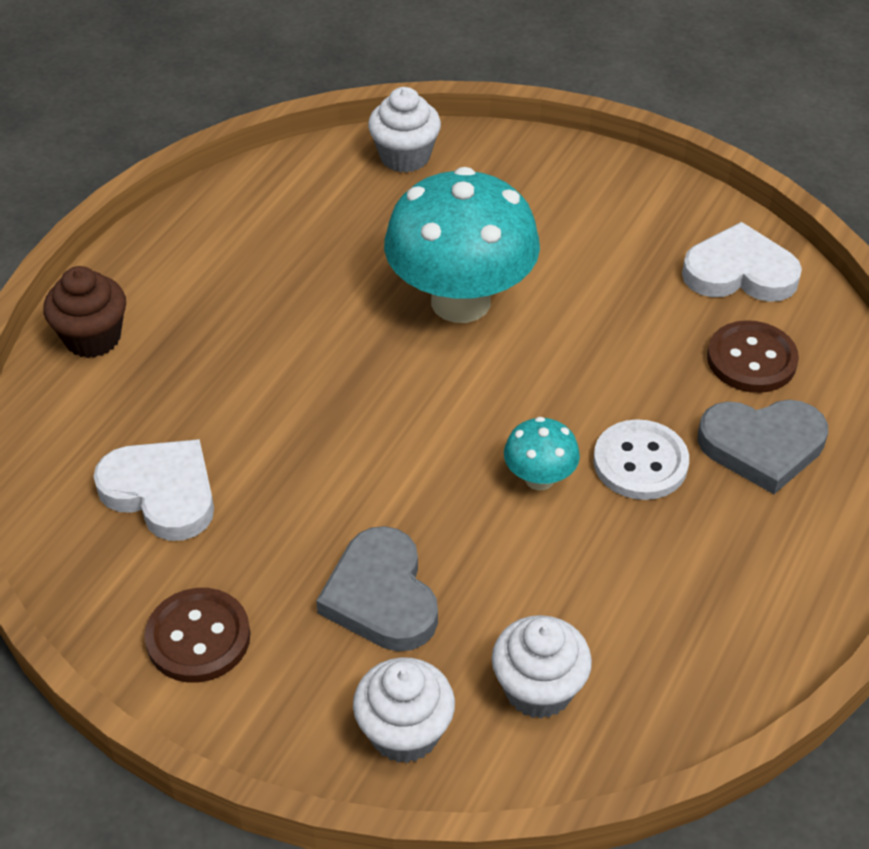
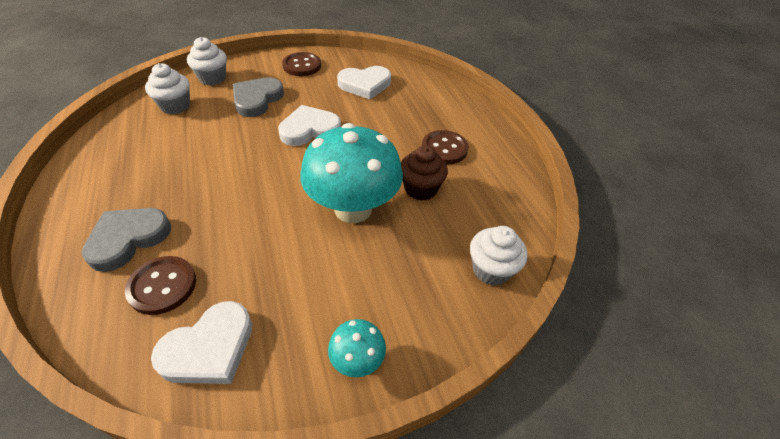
camera: 130 degrees right, 0 degrees up
(92, 338) = (461, 105): brown cupcake -> brown cupcake (420, 189)
(237, 294) = (444, 149): none -> brown button
(372, 460) = (309, 129): none -> white heart
(381, 596) = (257, 99): grey heart -> grey heart turned 90 degrees counterclockwise
(539, 478) = (234, 161): turquoise mushroom -> turquoise mushroom (357, 360)
(640, 462) = (192, 193): white button -> none

